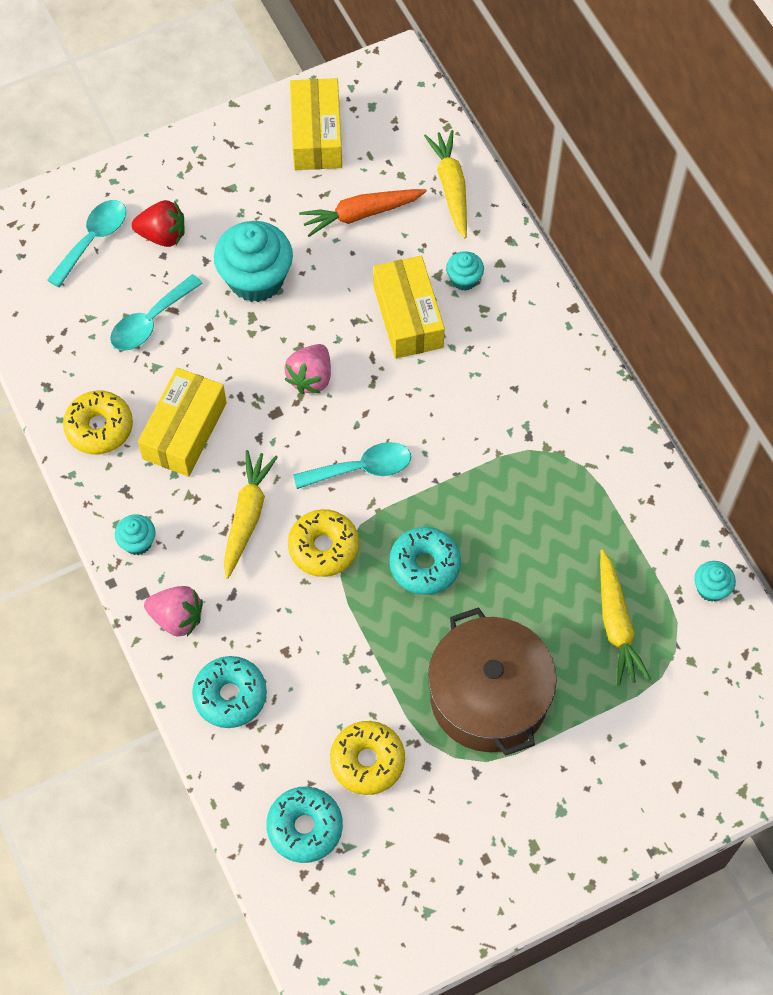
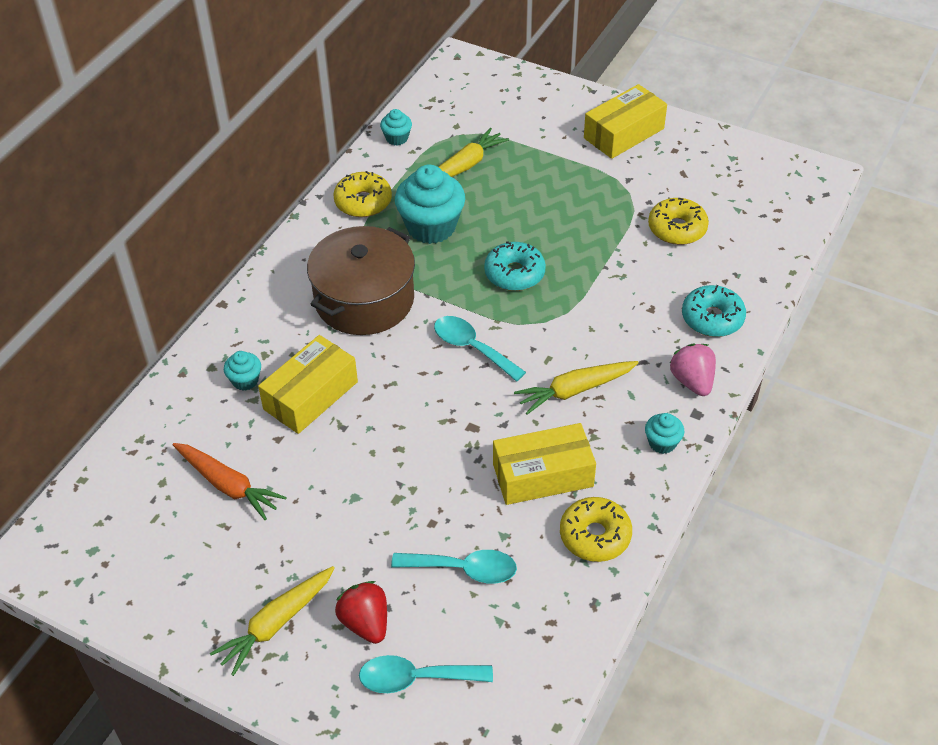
camera: 125 degrees left, 15 degrees down
(256, 279) = (356, 519): turquoise cupcake -> turquoise cupcake (431, 227)
(305, 827) = (750, 233): turquoise donut -> none
(310, 378) = (421, 423): pink strawberry -> none
(316, 135) = (158, 573): yellow box -> yellow box (624, 133)
(323, 547) = (555, 333): yellow donut -> yellow donut (363, 202)
(451, 187) = (152, 439): yellow carrot -> yellow carrot (276, 624)
(489, 696) = (574, 197): brown pot -> brown pot (364, 300)

